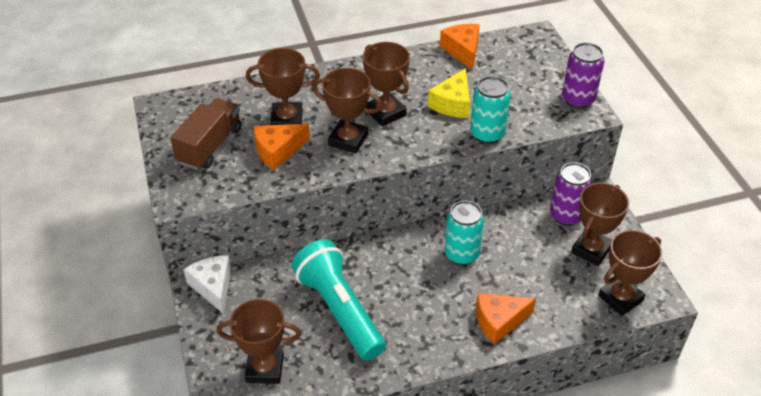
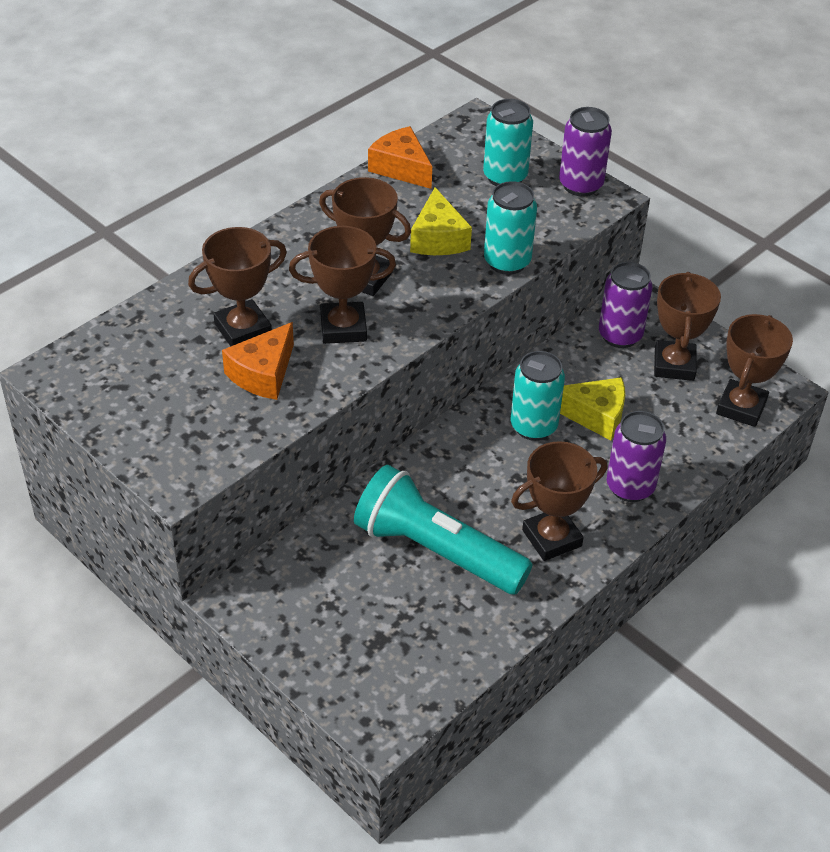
camera: 30 degrees left, 0 degrees up
(210, 146) = (166, 399): brown truck -> none
(213, 287) = (253, 589): white cheese -> none
(265, 368) = (396, 658): brown trophy -> brown trophy (551, 538)
(499, 321) = (630, 487): orange cheese -> purple can
(509, 263) = (595, 415): none -> yellow cheese
(528, 78) = (505, 177): none -> turquoise can

